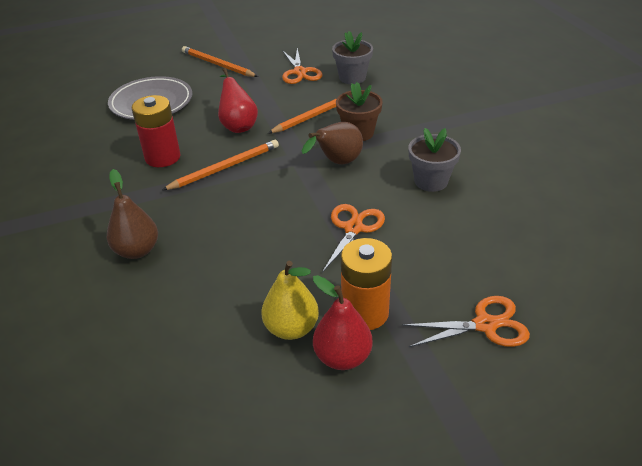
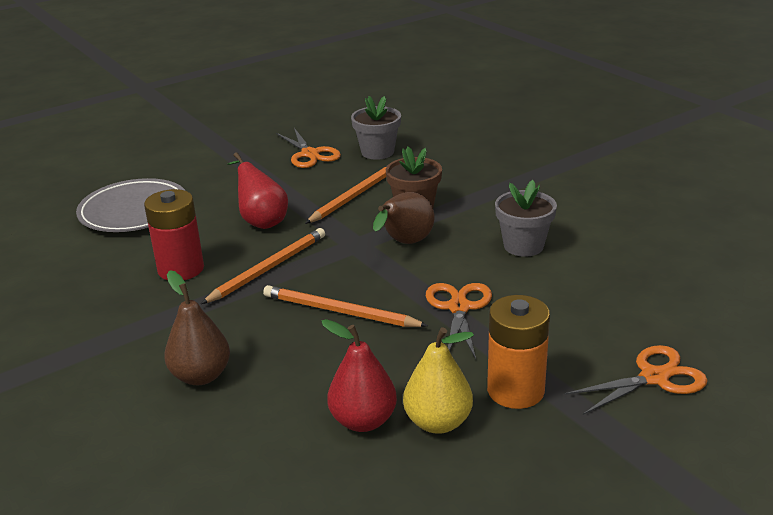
camera: 15 degrees left, 10 degrees down
(217, 64) = (200, 158): orange pencil -> orange pencil (340, 311)
(342, 357) = (512, 440): red pear -> red pear (363, 421)

